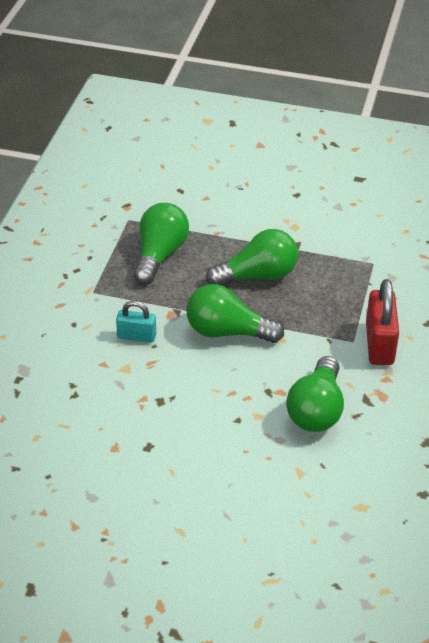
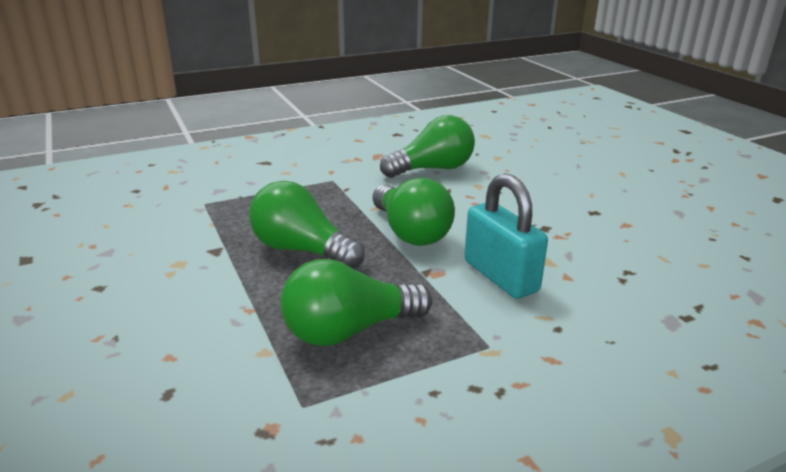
camera: 130 degrees left, 15 degrees down
(136, 336) = (500, 276): turquoise padlock -> turquoise padlock, size x1.65
(379, 344) = (321, 170): red padlock -> none

